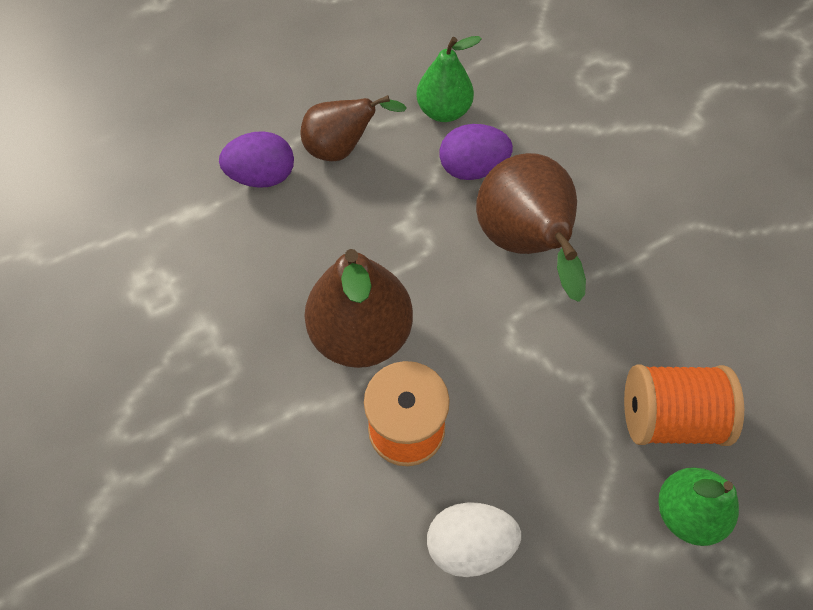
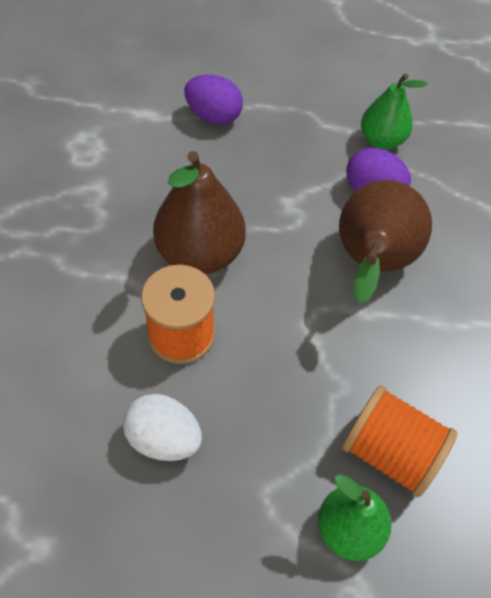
camera: 30 degrees right, 5 degrees down
(342, 149) = (284, 127): brown pear -> none

